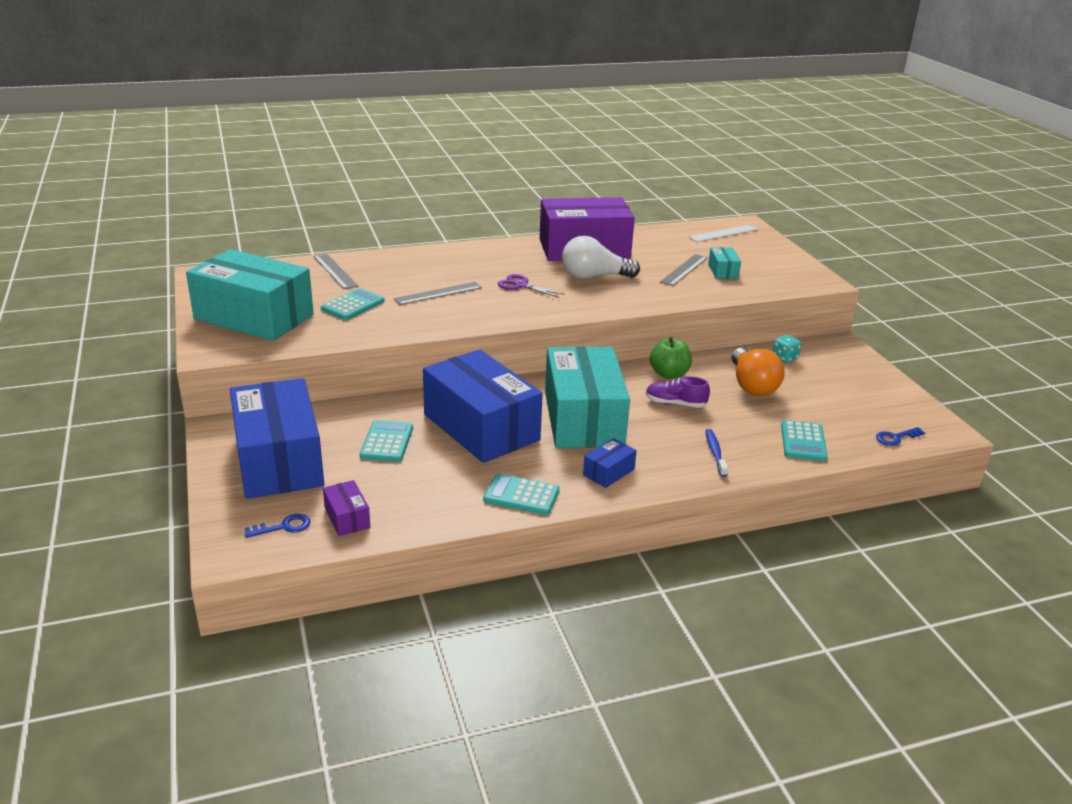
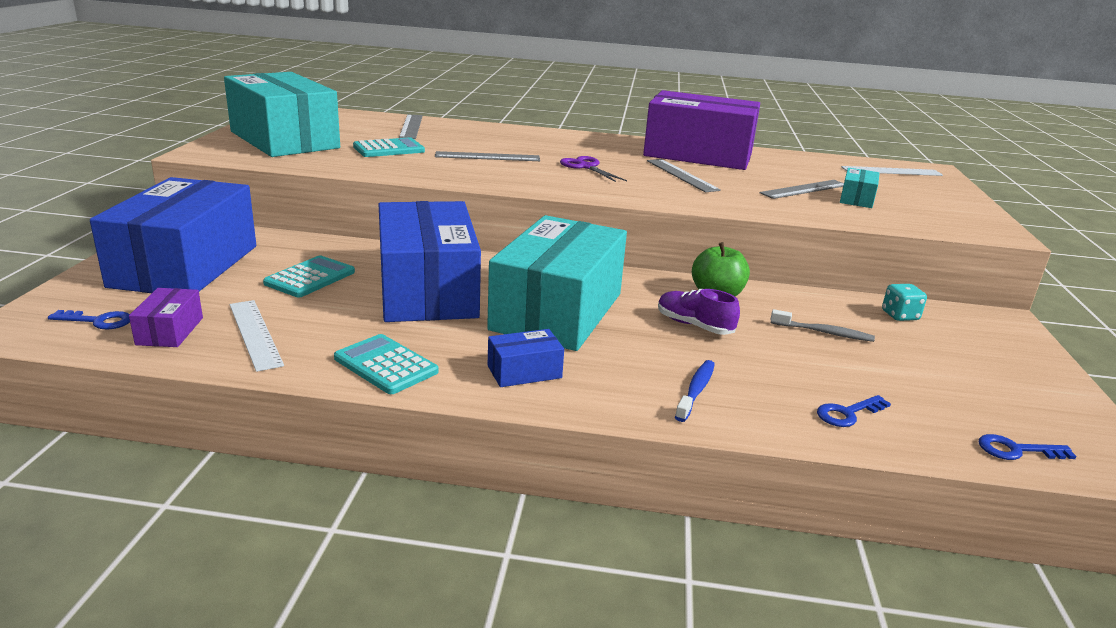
camera: 25 degrees right, 5 degrees down
(408, 500) = (255, 334): none -> white ruler
(594, 276) = (681, 175): white light bulb -> grey ruler
(752, 385) = (824, 332): orange light bulb -> grey toothbrush
(803, 442) = (847, 413): turquoise calculator -> blue key

